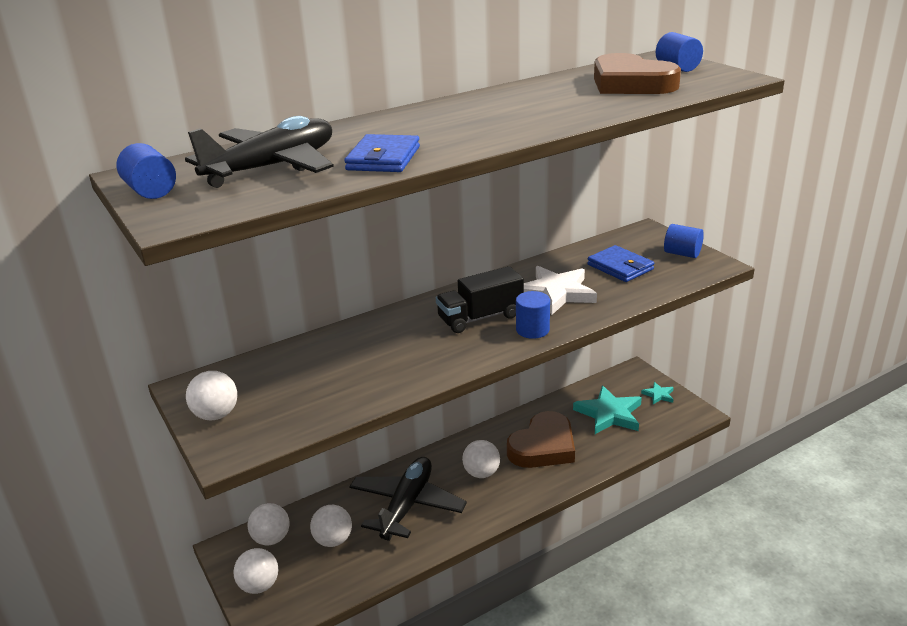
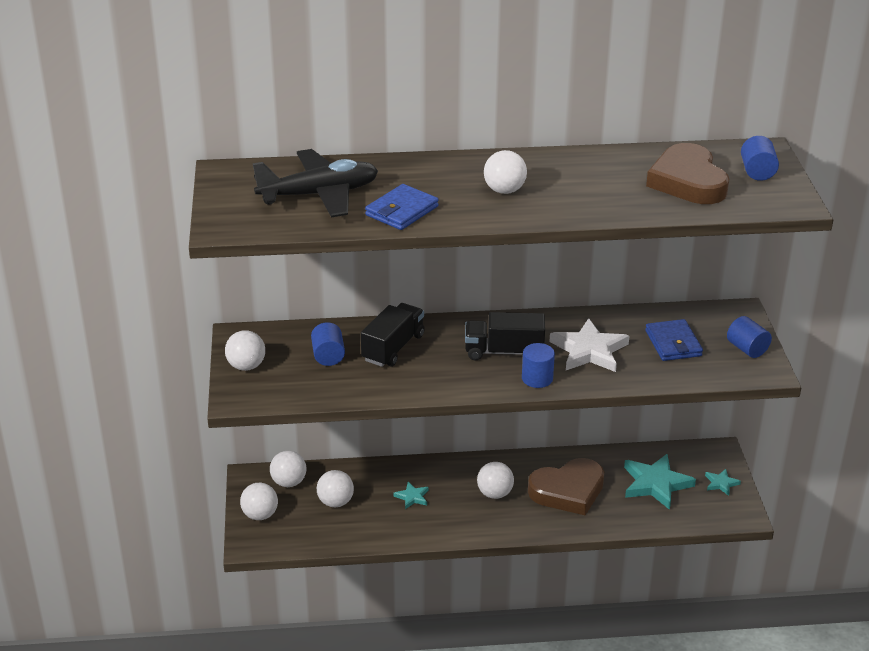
camera: 25 degrees right, 5 degrees up
(151, 191) = (224, 193): blue cylinder -> blue cylinder (328, 356)
(368, 347) = (393, 348): none -> black truck
(407, 505) = (412, 497): black plane -> turquoise star
(472, 122) = (504, 190): none -> white ball

